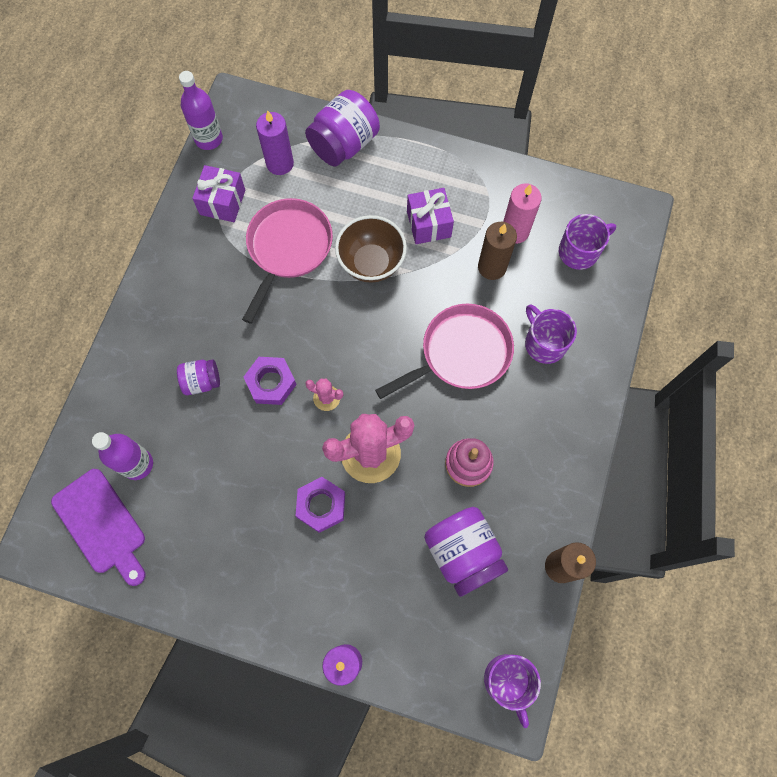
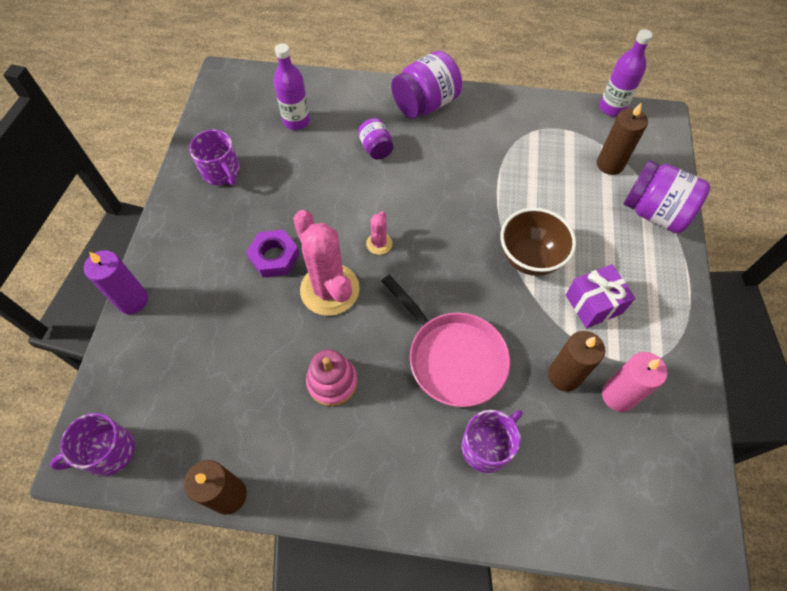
camera: 80 degrees right, 10 degrees down
(102, 525) = (245, 110): purple cutting board -> none
(222, 202) = (552, 130): purple gift -> none
(271, 383) = (385, 198): purple nut -> none
(280, 163) = (610, 164): purple candle -> brown candle
(288, 248) = (522, 187): pink pan -> none
(463, 553) = (237, 390): purple jar -> purple jar (425, 104)
(579, 251) = (618, 476): purple mug -> purple mug (221, 172)

